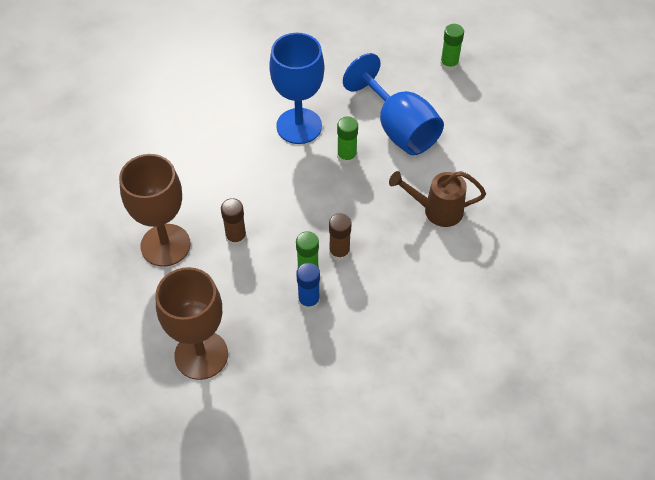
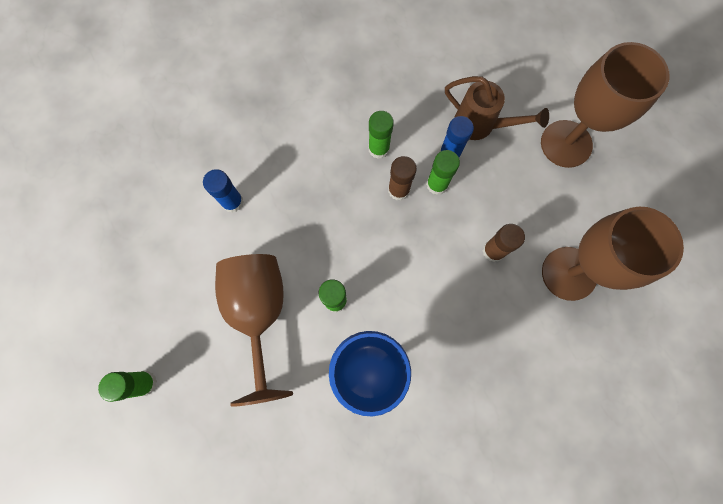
camera: 155 degrees left, 20 degrees up
(375, 279) = (379, 149): none -> green glue stick
(399, 128) = (259, 313): blue goblet -> brown goblet
(437, 210) = (281, 193): brown watering can -> brown watering can (480, 125)
(471, 189) = (232, 202): none -> blue glue stick

